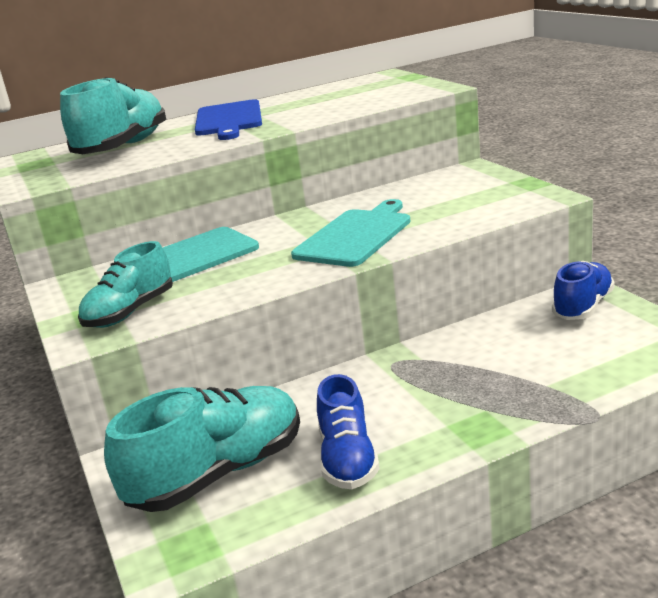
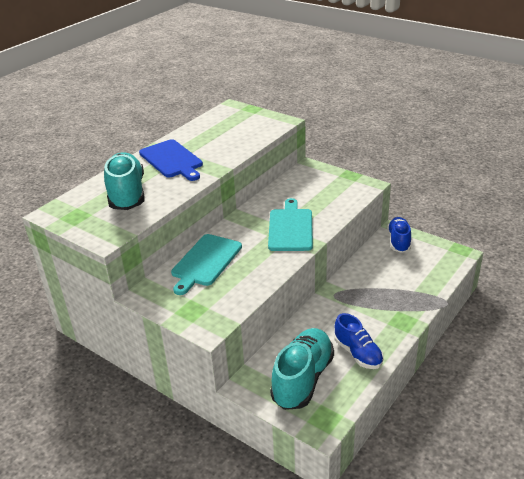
camera: 30 degrees left, 10 degrees up
(130, 312) = (214, 305): turquoise shoe -> none

